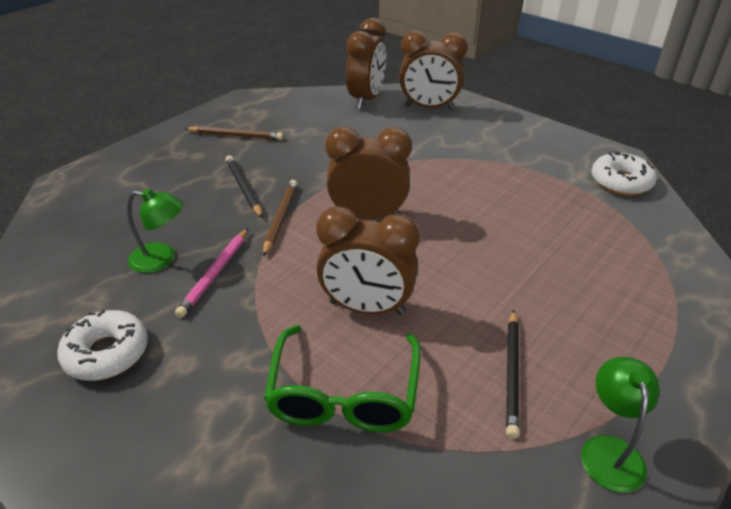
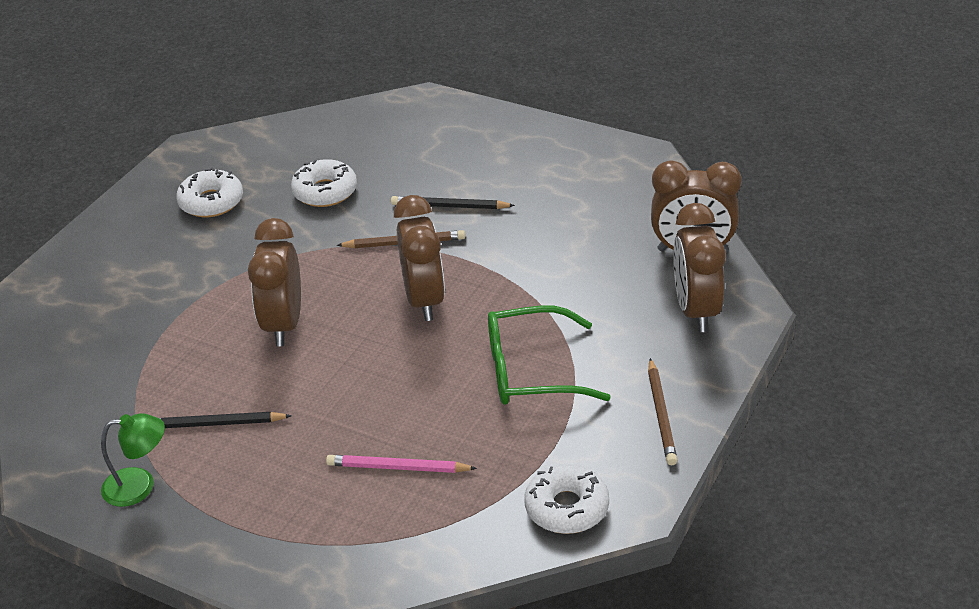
camera: 80 degrees right, 0 degrees up
(161, 259) = (325, 191): green lamp -> white donut
(215, 273) = (312, 226): pink pencil -> pink pencil (398, 467)
(236, 136) = (552, 172): brown pencil -> brown pencil (661, 414)
(244, 188) = (450, 206): black pencil -> black pencil turned 135 degrees counterclockwise
(344, 394) = (183, 330): green glasses -> green glasses (531, 371)

